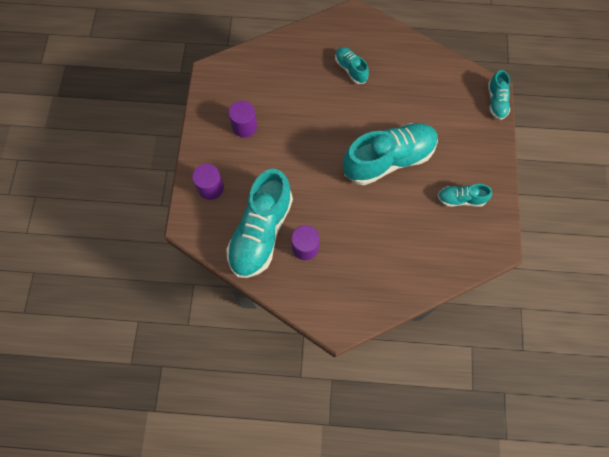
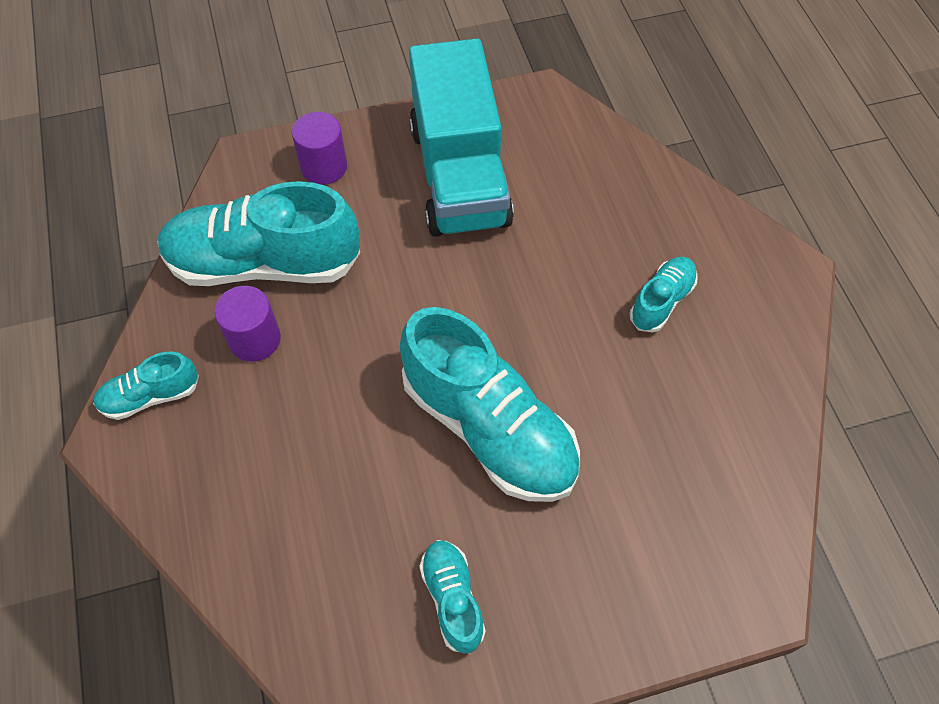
camera: 70 degrees right, 10 degrees down
(244, 126) = (459, 175): purple cylinder -> turquoise truck
(496, 101) = (733, 614): turquoise shoe -> turquoise shoe (151, 396)

